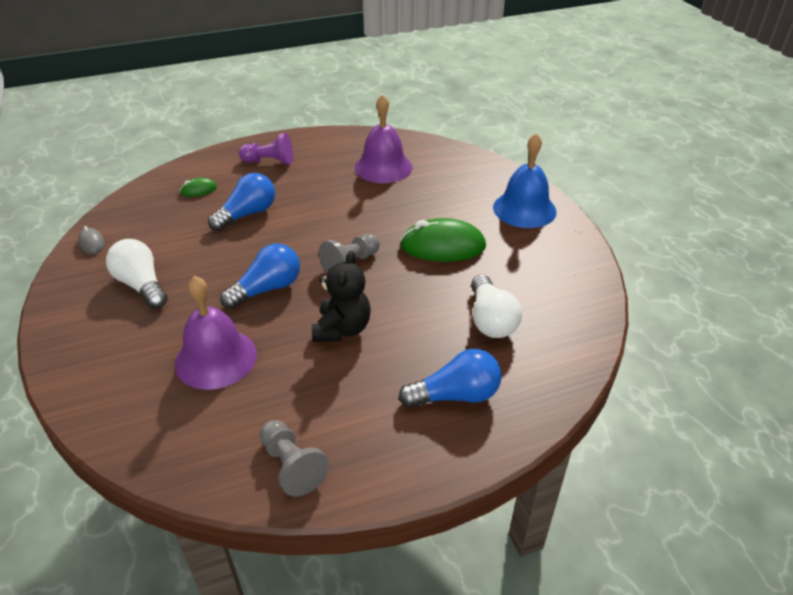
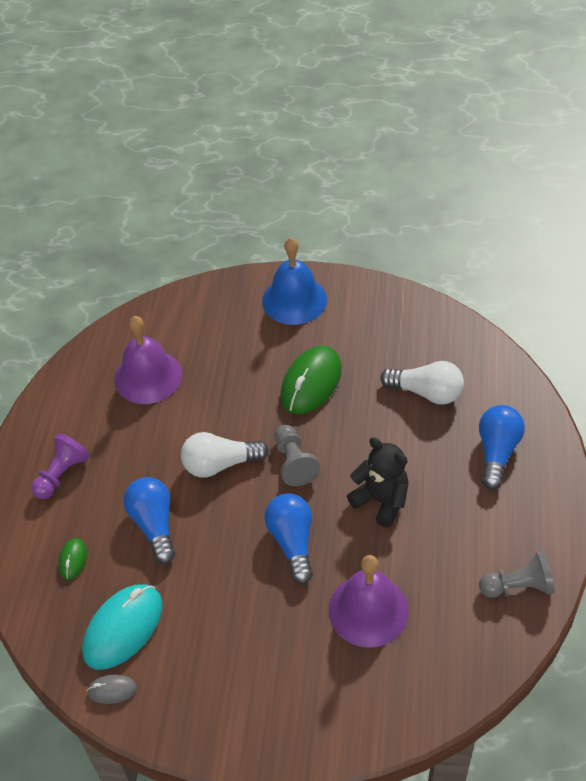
camera: 60 degrees left, 10 degrees up
(141, 285) = (221, 652): white light bulb -> white light bulb (220, 464)
(147, 231) = (123, 628): none -> turquoise mouse

